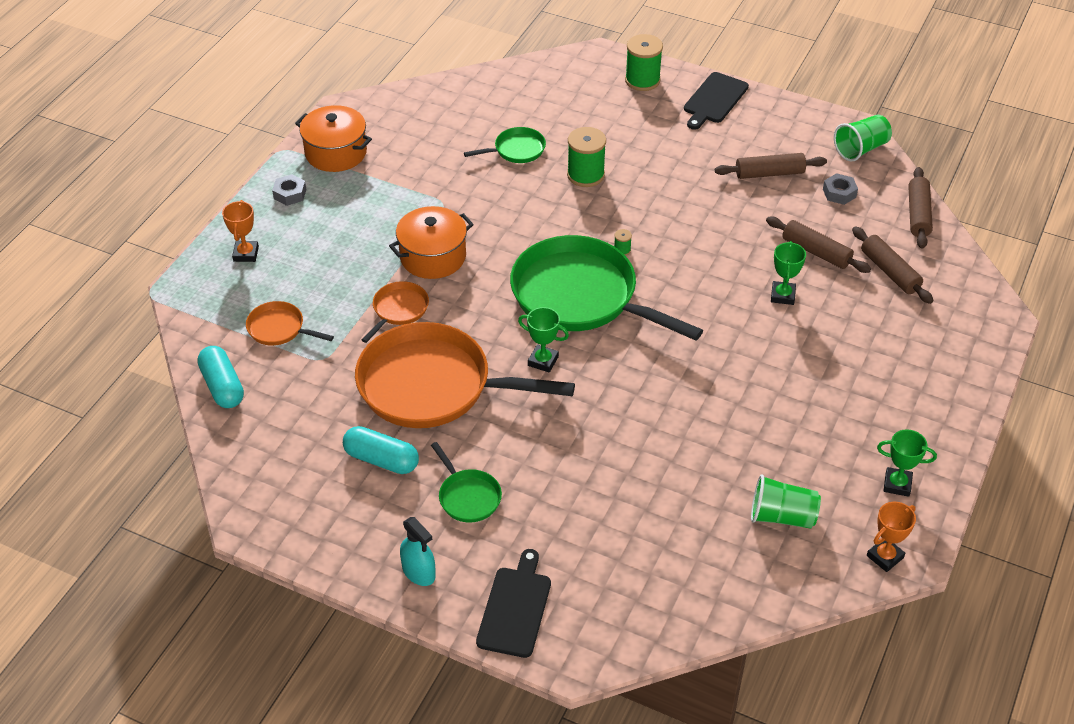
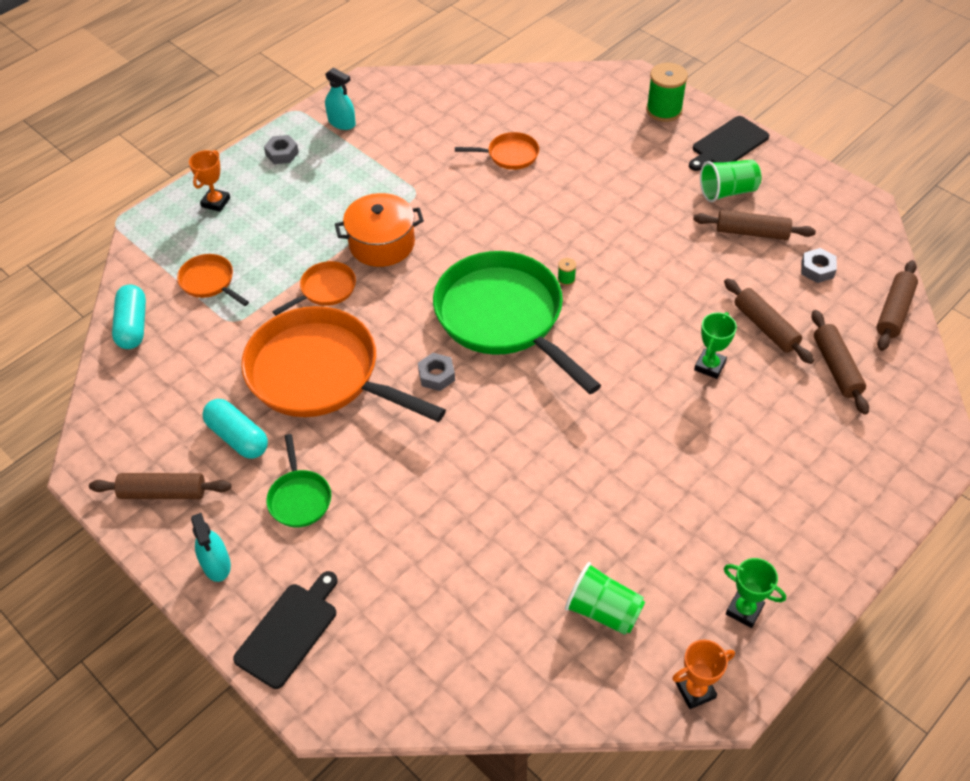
camera: 20 degrees right, 5 degrees up
(334, 525) = (163, 492): none -> brown rolling pin
(336, 152) = (342, 123): orange pot -> turquoise spray bottle
(516, 150) = (509, 155): green pan -> orange pan
(543, 361) = (436, 375): green trophy -> grey nut
(585, 175) = (565, 194): green spool -> none
(861, 149) = (860, 227): green cup -> green cup (727, 192)

